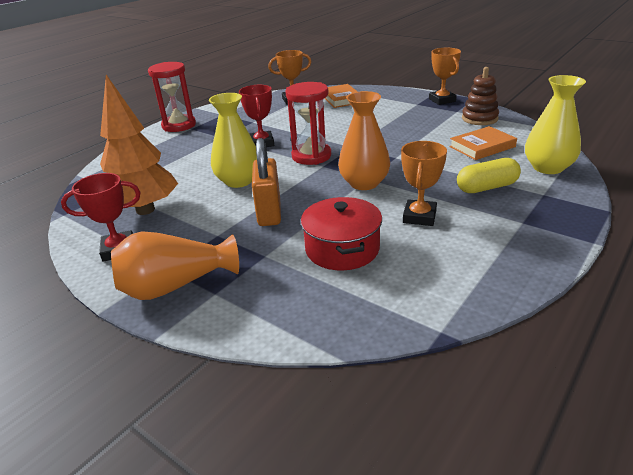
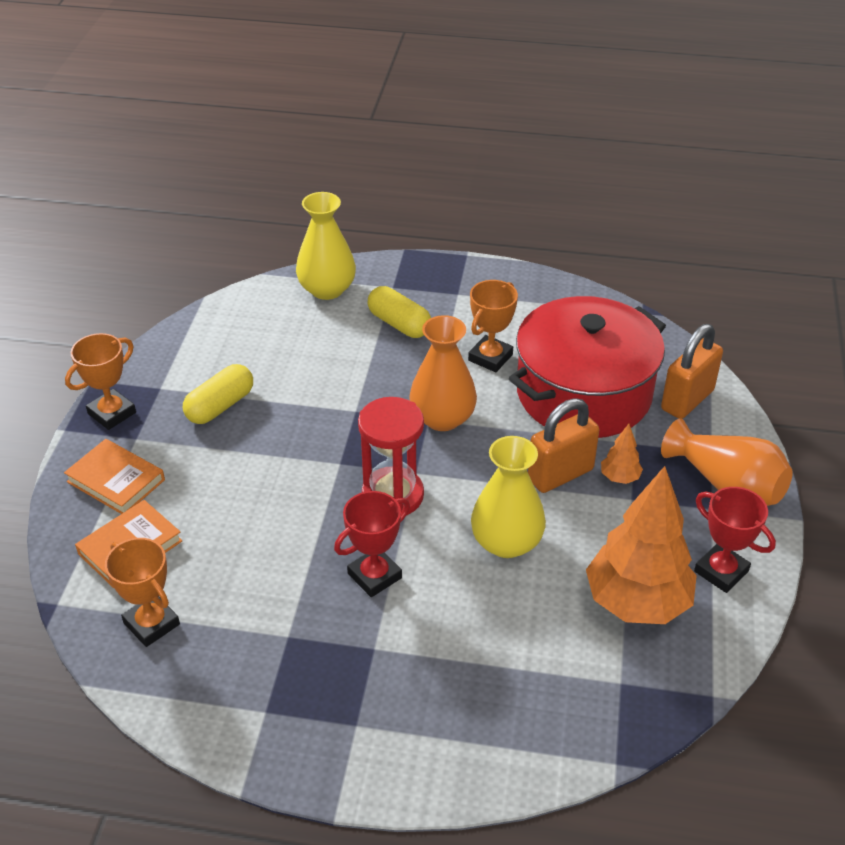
camera: 120 degrees left, 10 degrees up
(179, 125) = (351, 757): red hourglass -> none
(240, 236) = (619, 478): none -> orange tree
(285, 306) = (687, 400): none -> orange padlock
(342, 249) = (583, 393): red pot -> red pot, size x1.72
(419, 216) = (490, 357): orange trophy -> orange trophy turned 45 degrees counterclockwise
(429, 123) = (220, 406): none -> yellow capsule
(479, 118) = (187, 360): brown stacking toy -> none
(482, 147) = (289, 343): orange book -> orange book (116, 481)

